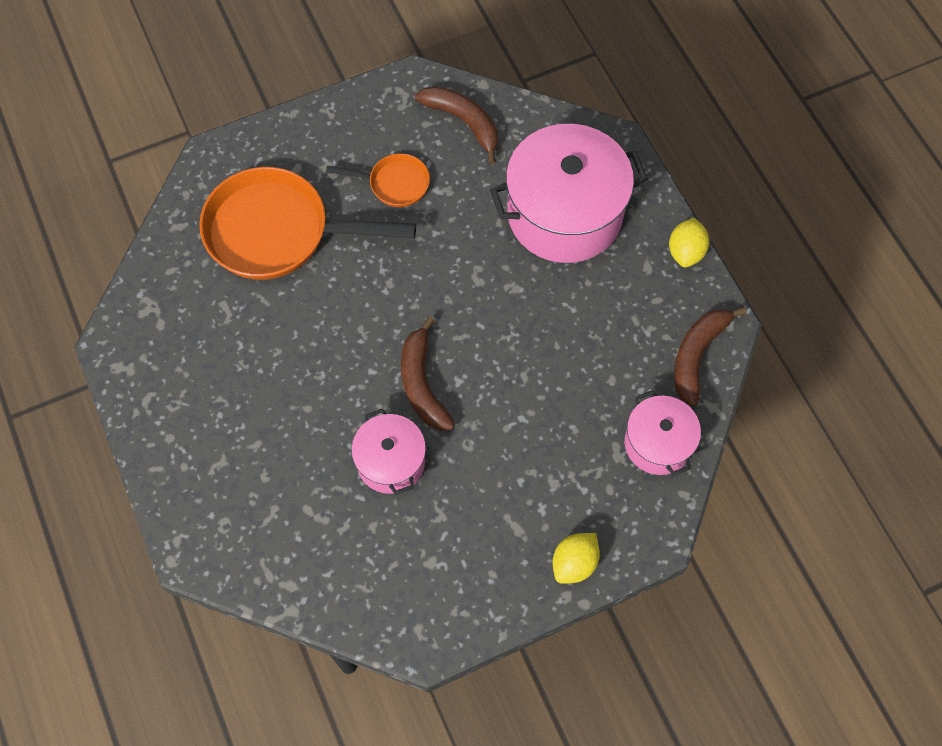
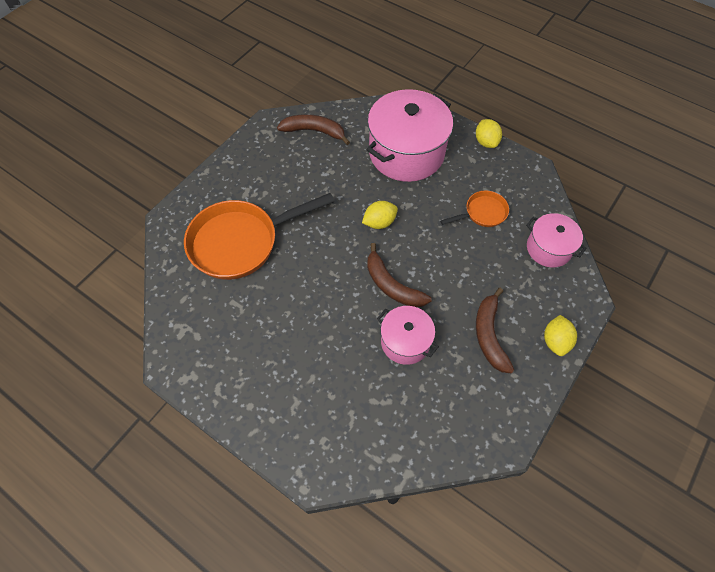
camera: 30 degrees left, 5 degrees down
(394, 184) = (296, 182): orange pan -> orange pan (482, 213)
(462, 293) = (379, 222): none -> yellow lemon
(697, 355) = (533, 191): brown banana -> brown banana (489, 335)

